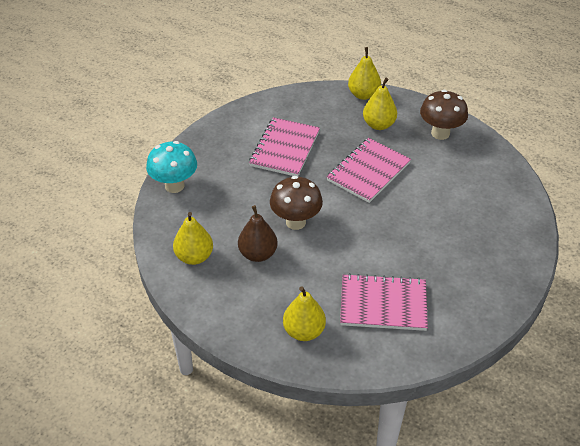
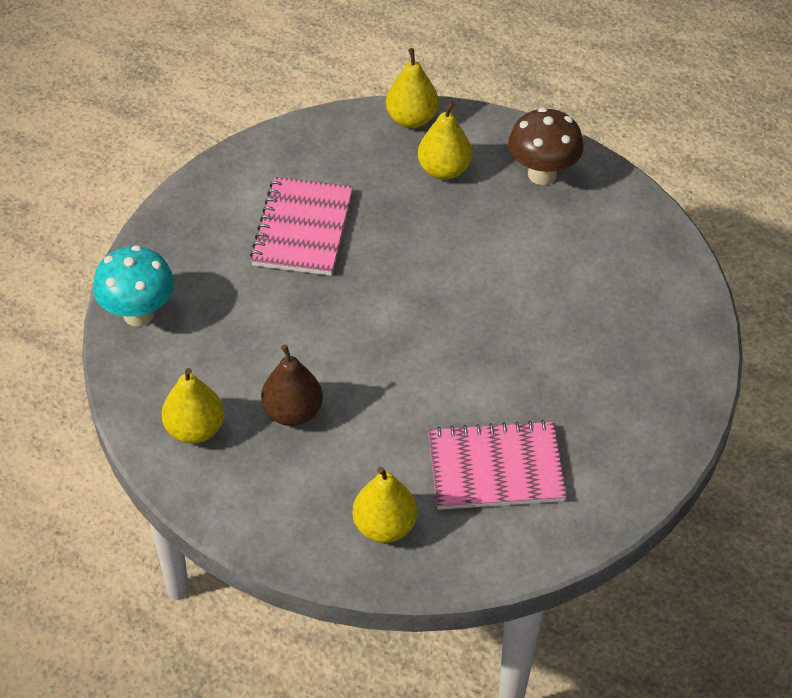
camera: 10 degrees left, 5 degrees up
(296, 222) = (341, 352): brown mushroom -> none
(368, 172) = (440, 253): pink notebook -> none

